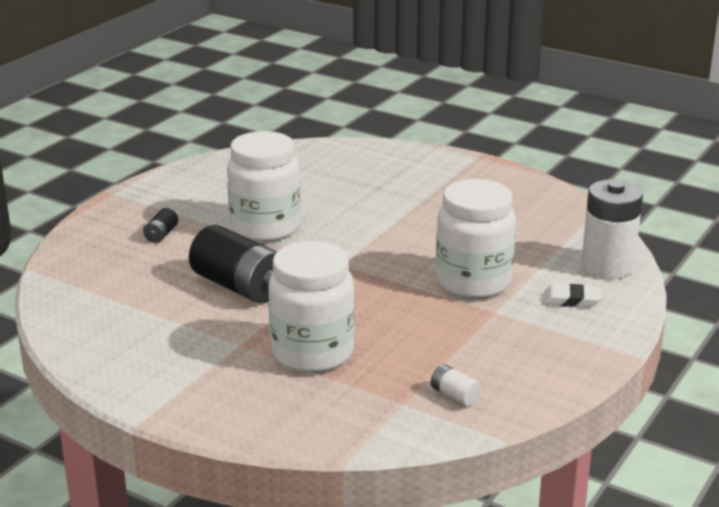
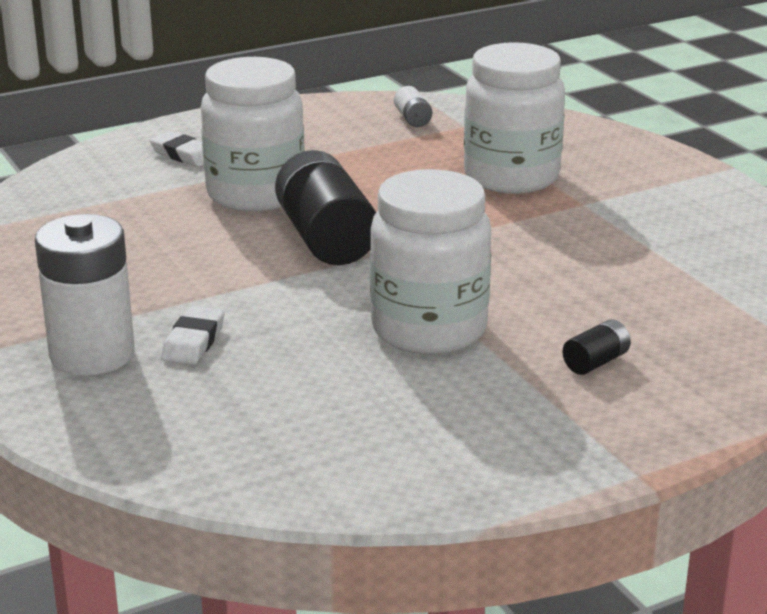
camera: 150 degrees left, 0 degrees up
(239, 286) = (535, 259): black battery -> black battery (325, 238)
(379, 191) = (193, 341): none -> white eraser
(607, 266) = (86, 172): white battery -> white battery (92, 355)

